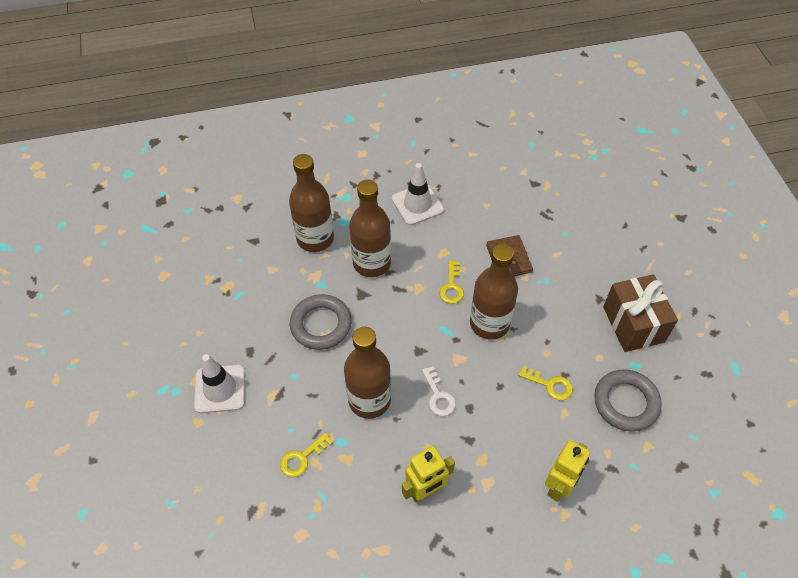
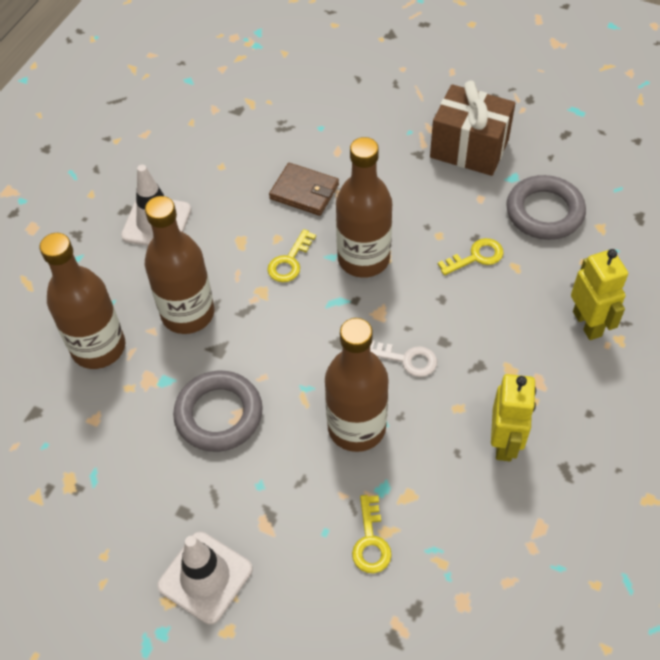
camera: 50 degrees left, 0 degrees up
(451, 287) = (289, 261): yellow key -> yellow key turned 75 degrees clockwise

